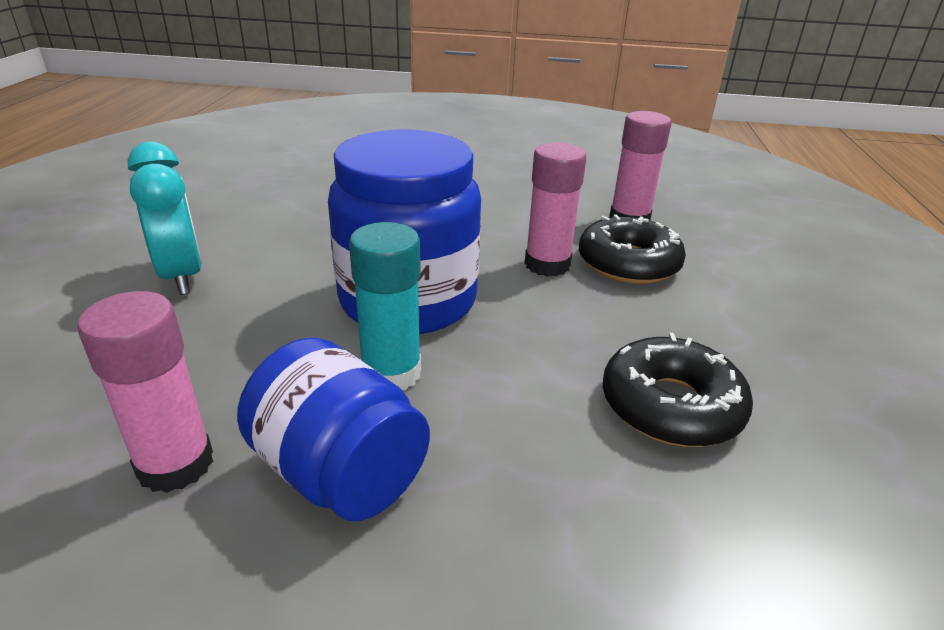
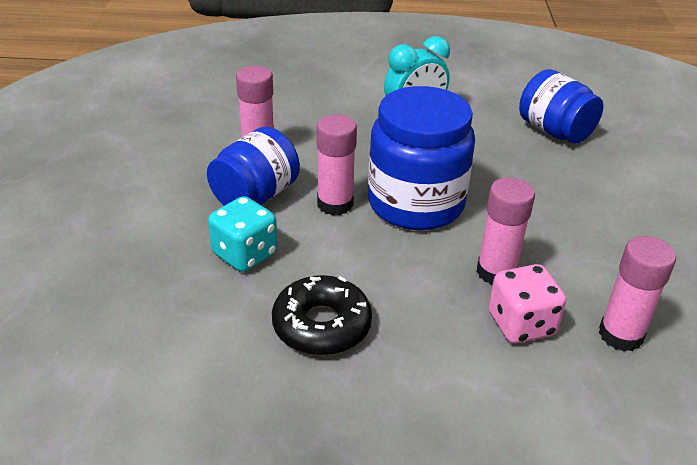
camera: 85 degrees right, 5 degrees up
(288, 192) = (554, 131): none -> blue jar
(391, 373) = (335, 204): turquoise glue stick -> pink glue stick
(516, 491) = (245, 254): none -> turquoise dice
(628, 263) = (521, 324): black donut -> pink dice

